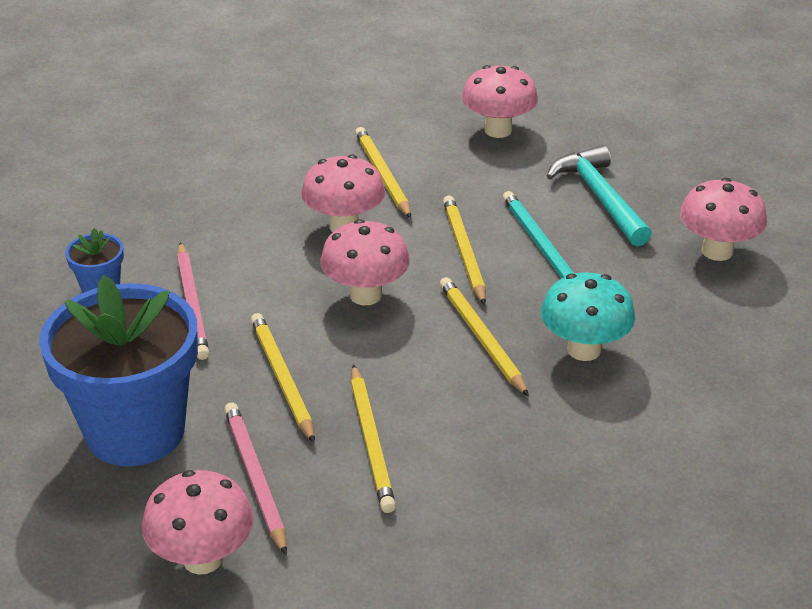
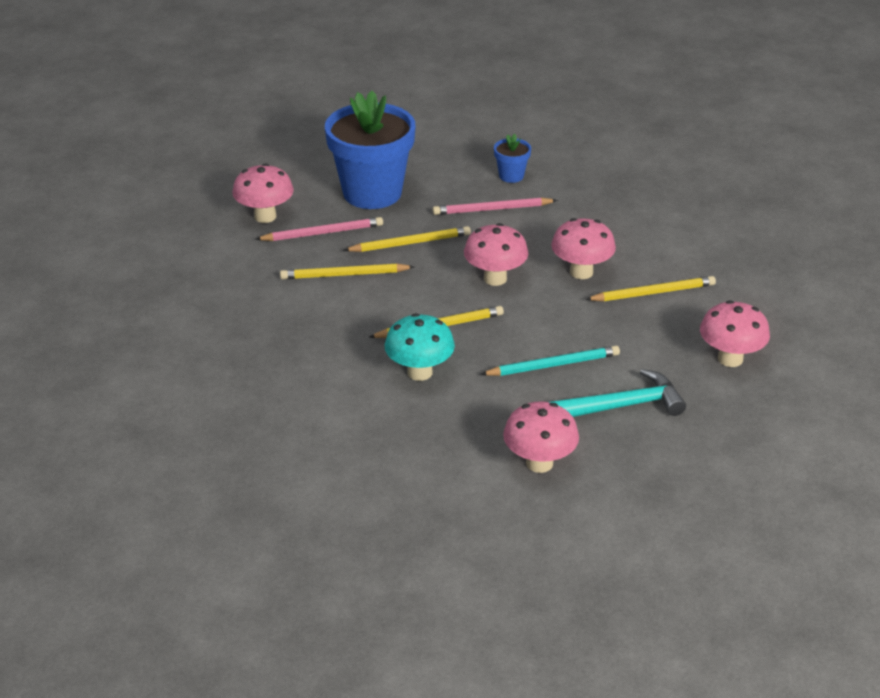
camera: 95 degrees right, 0 degrees up
(463, 252) = (545, 326): yellow pencil -> none

